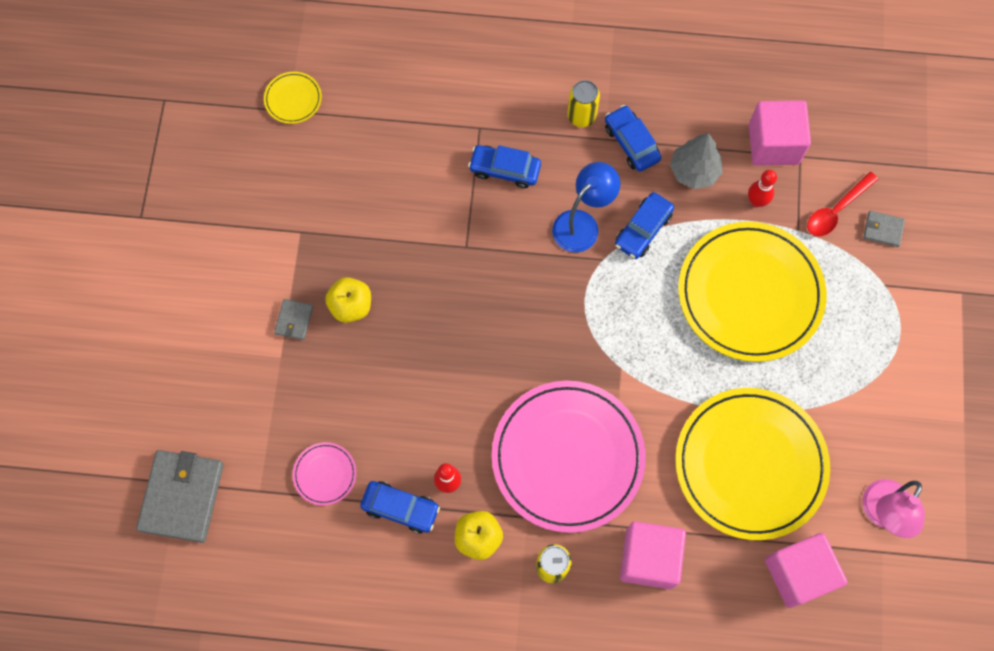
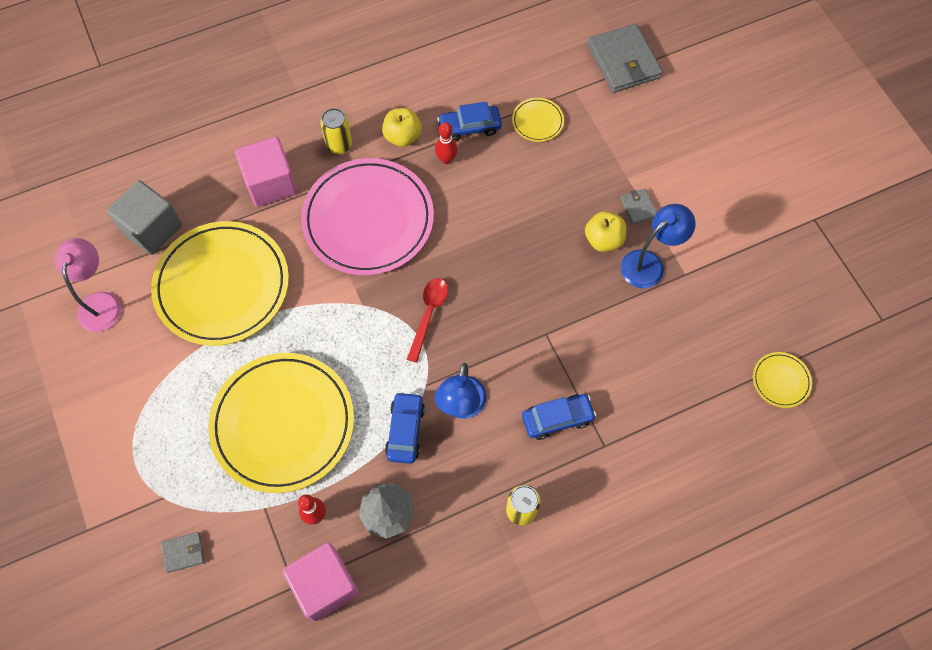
camera: 150 degrees right, 5 degrees down
(325, 259) = (649, 264): none -> blue lamp
(325, 474) = (537, 121): pink plate -> yellow plate
(631, 143) = (460, 509): blue car -> none
(798, 573) = (152, 228): pink cube -> grey cube
(836, 210) = (236, 548): red spoon -> red spoon (428, 314)

